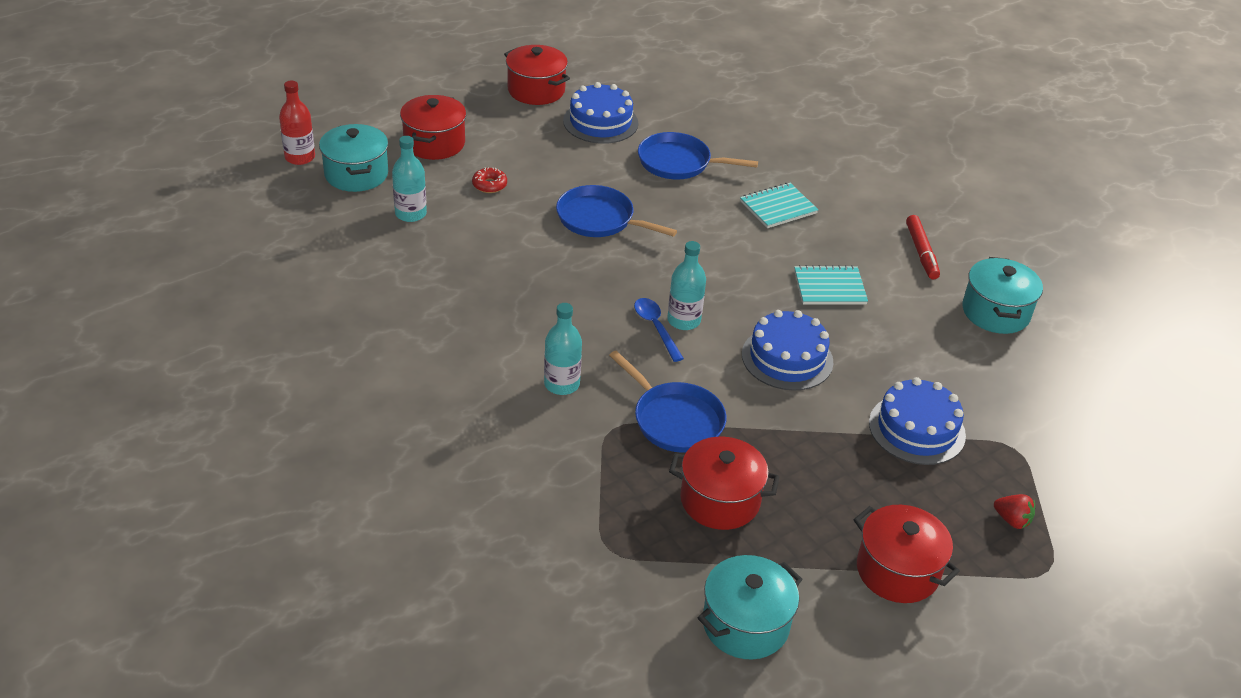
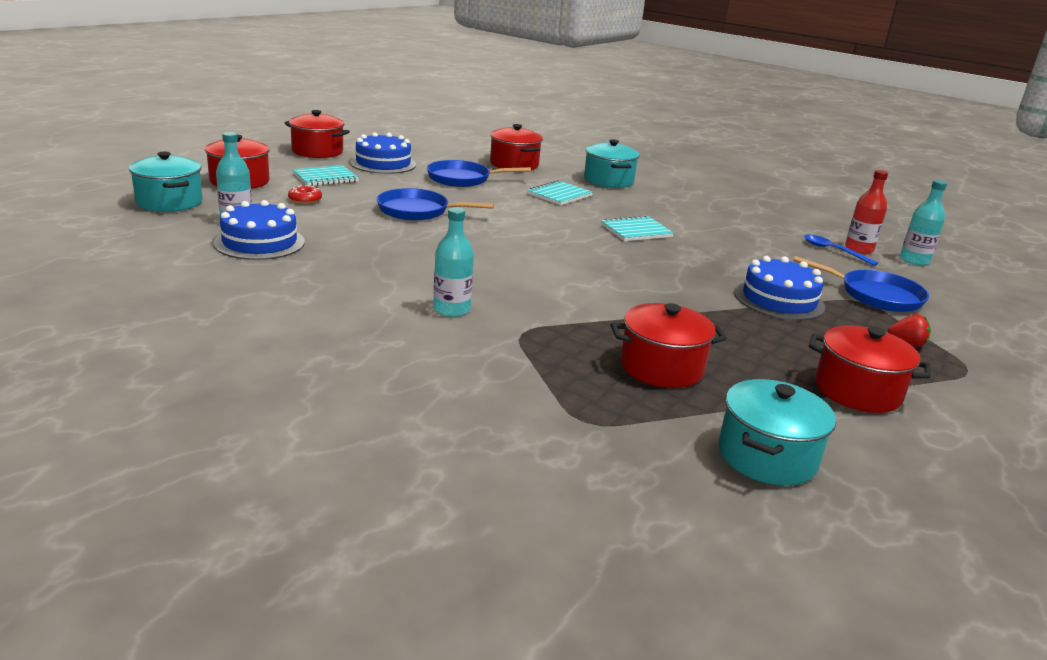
camera: 20 degrees left, 15 degrees down
(300, 157) = (105, 196): red bottle -> red bottle (859, 249)
(525, 145) = (325, 178): none -> turquoise notebook
(655, 327) = (513, 265): blue spoon -> blue spoon (832, 251)
(674, 420) = (575, 319): blue pan -> blue pan (875, 295)
(684, 320) = (534, 259): turquoise bottle -> turquoise bottle (914, 260)
(756, 138) = (514, 164): none -> red pot
(787, 358) = (638, 271): blue cake -> blue cake (260, 242)
(921, 252) = (685, 208): red marker -> none
(995, 312) = (768, 232): turquoise pot -> turquoise pot (608, 181)

